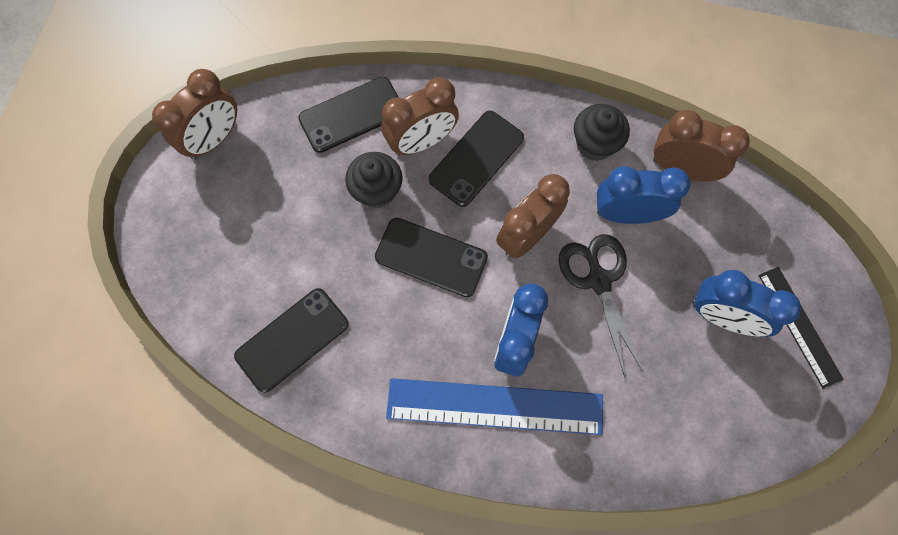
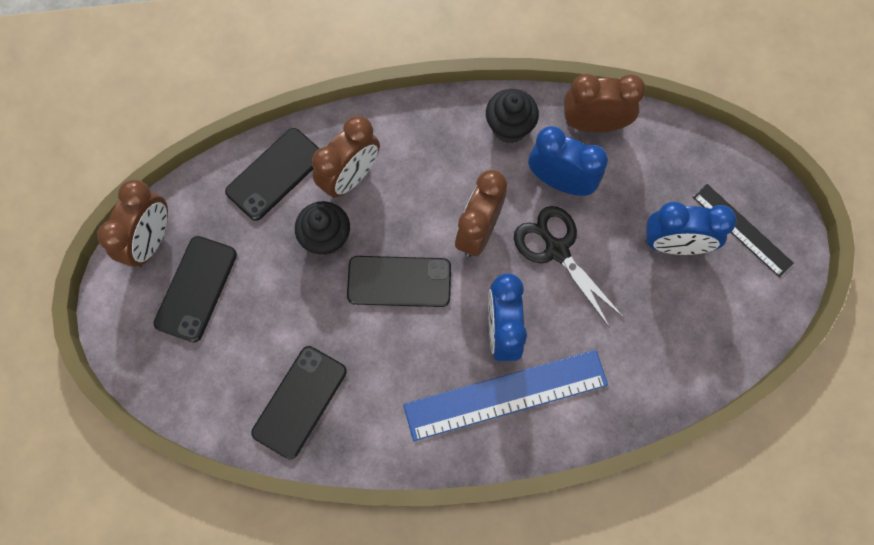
camera: 20 degrees left, 0 degrees up
(476, 158) = (407, 176): black phone -> black phone (196, 288)
(626, 214) = (560, 181): blue clock -> blue clock turned 45 degrees clockwise

